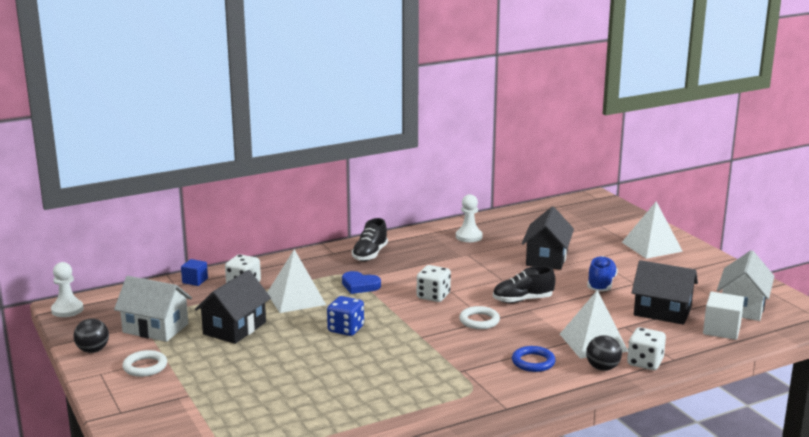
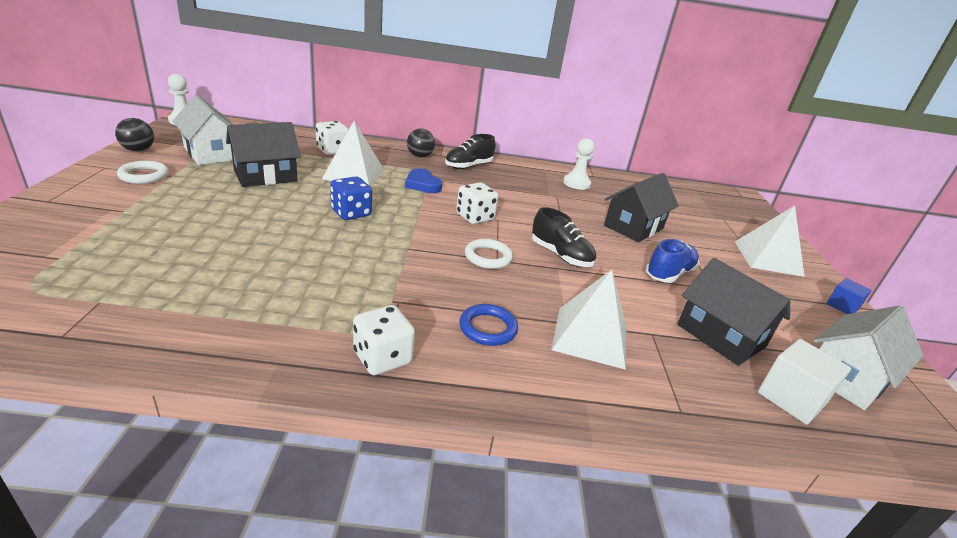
camera: 25 degrees right, 10 degrees up
(195, 281) = (304, 135): blue cube -> blue cube (842, 306)
(522, 300) = (560, 255): black shoe -> black shoe turned 150 degrees counterclockwise
(602, 368) = (566, 377): black ball -> black ball (420, 156)
(645, 362) = (633, 397): white dice -> white dice (382, 358)

